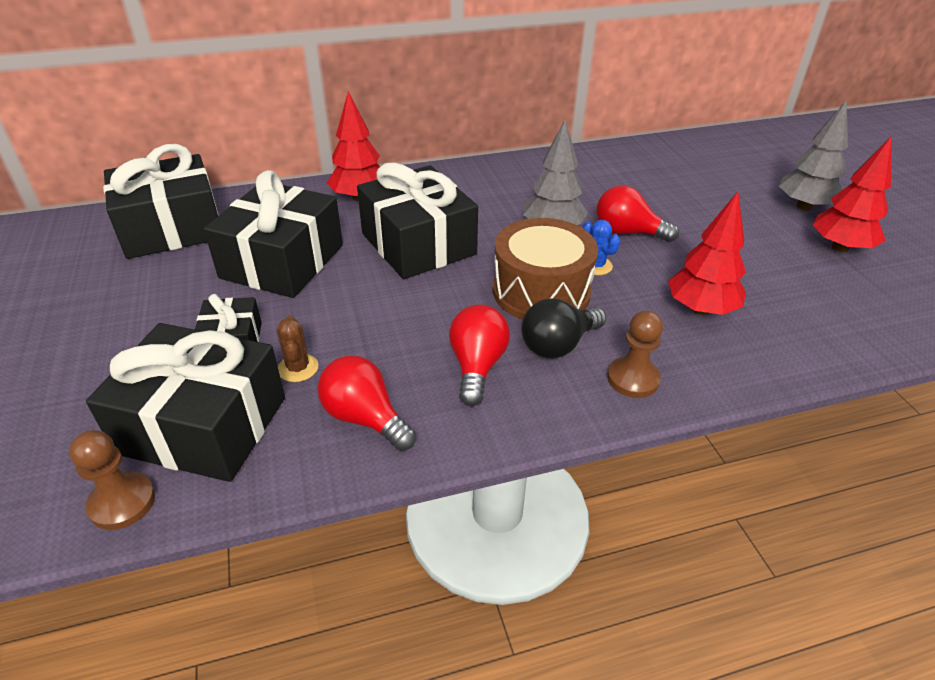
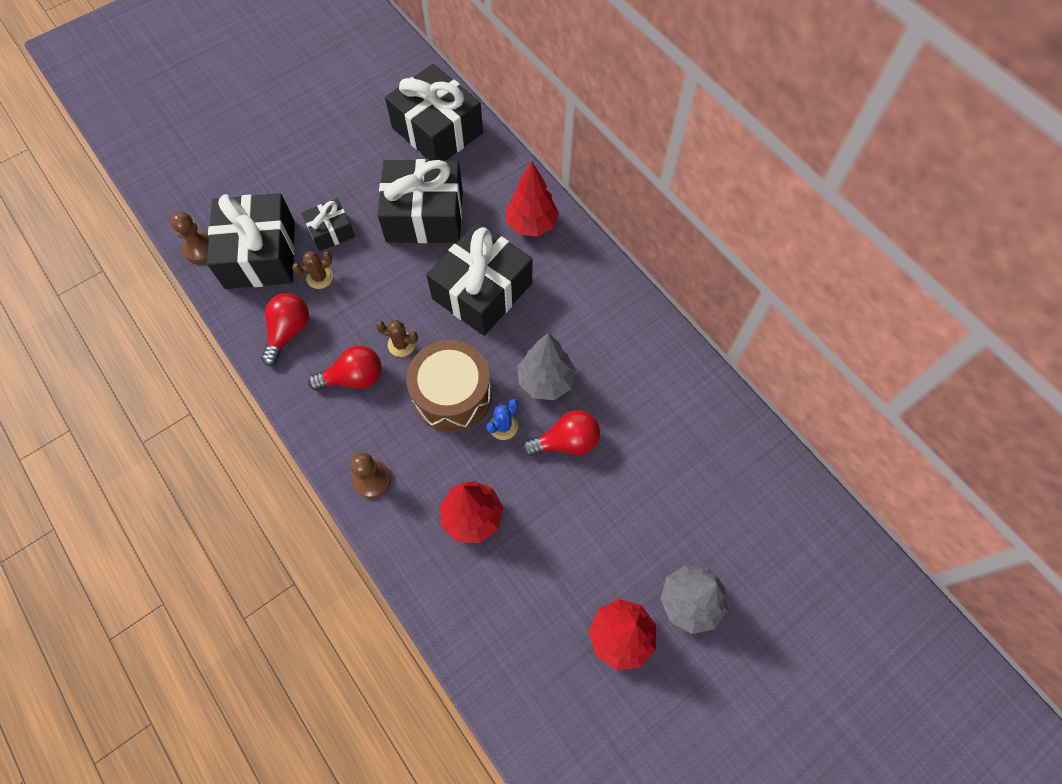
camera: 70 degrees right, 25 degrees up
(451, 316) = (401, 344): none -> brown cactus
(558, 345) = (393, 423): black light bulb -> none
(627, 232) = (566, 442): red light bulb -> red light bulb turned 75 degrees clockwise

